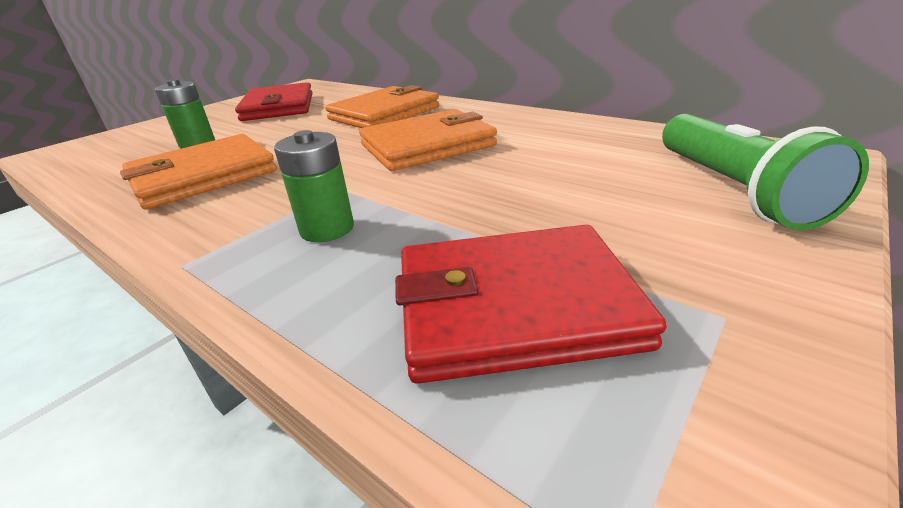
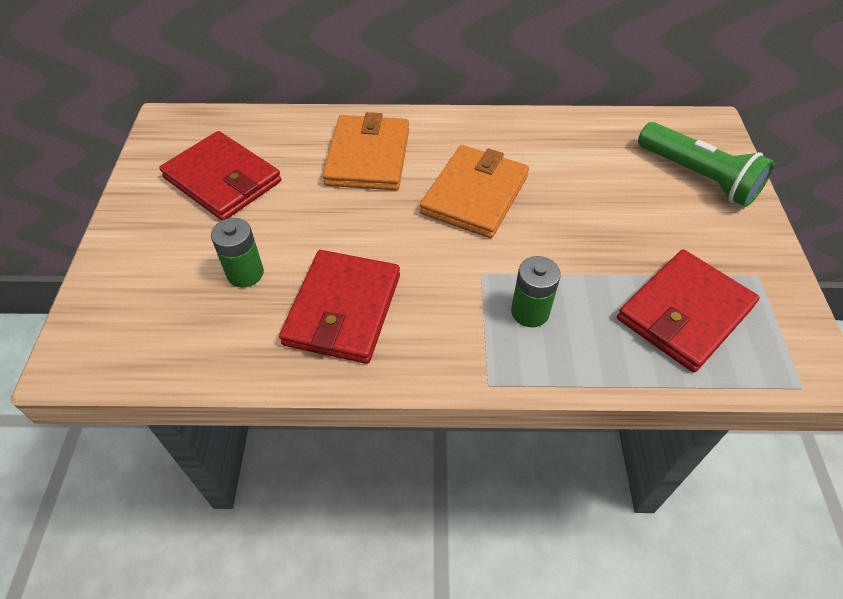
camera: 40 degrees left, 20 degrees up
(203, 176) = (343, 309): orange wallet -> red wallet

